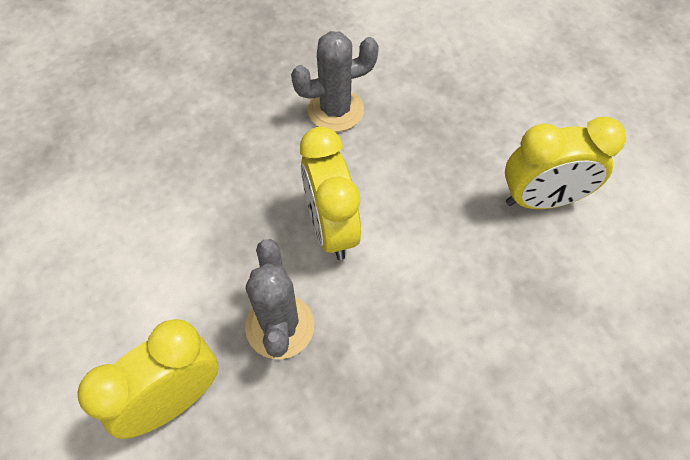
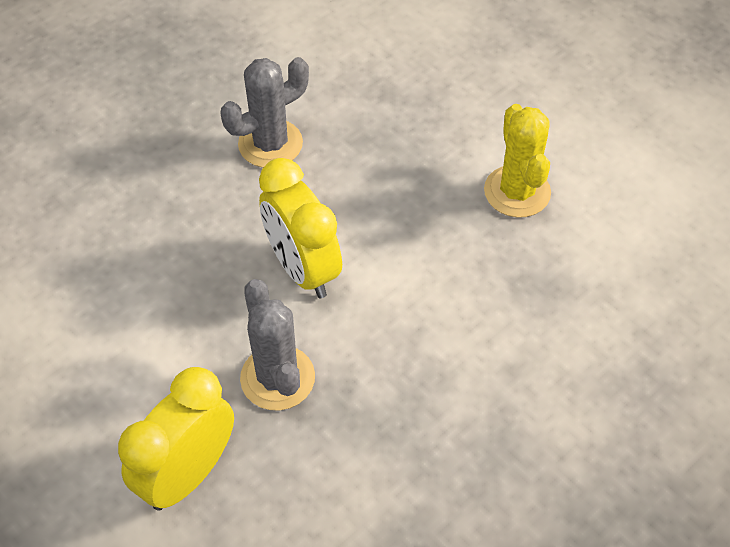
camera: 15 degrees left, 5 degrees down
(541, 200) = (517, 192): yellow clock -> yellow cactus

